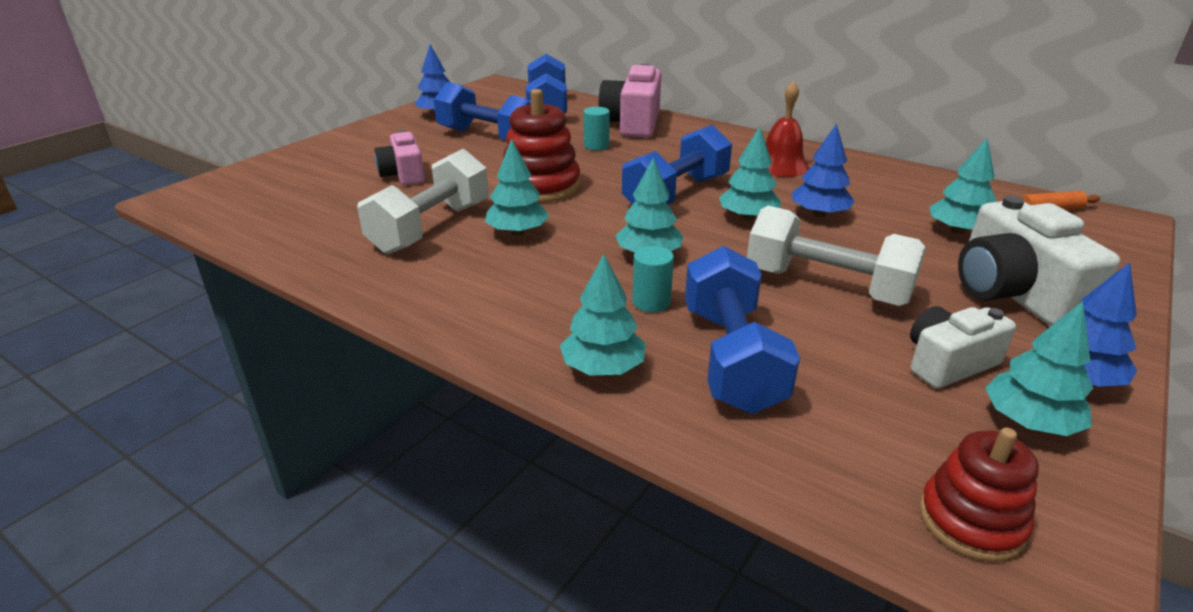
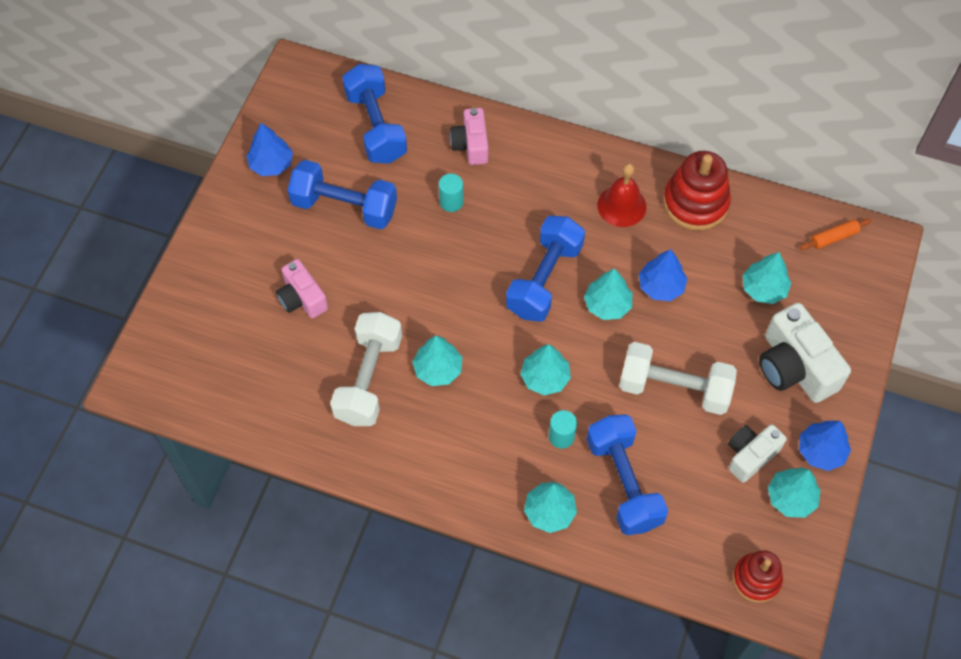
camera: 15 degrees left, 30 degrees up
(540, 187) = (429, 292): red stacking toy -> red stacking toy (695, 203)
(632, 124) = (471, 145): pink camera -> pink camera, size x0.62

